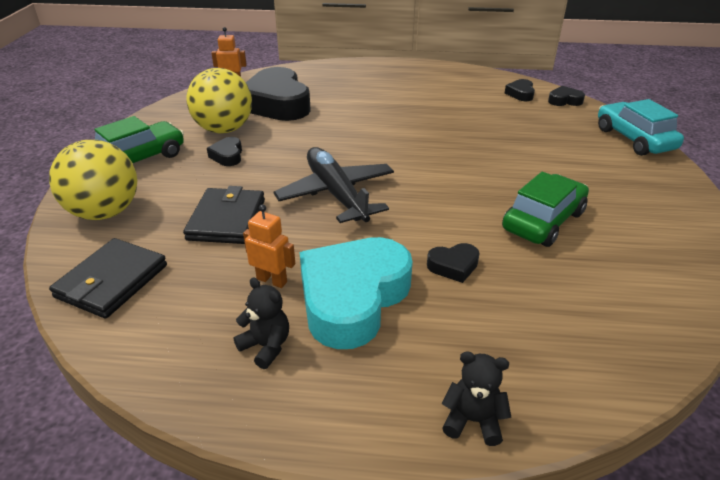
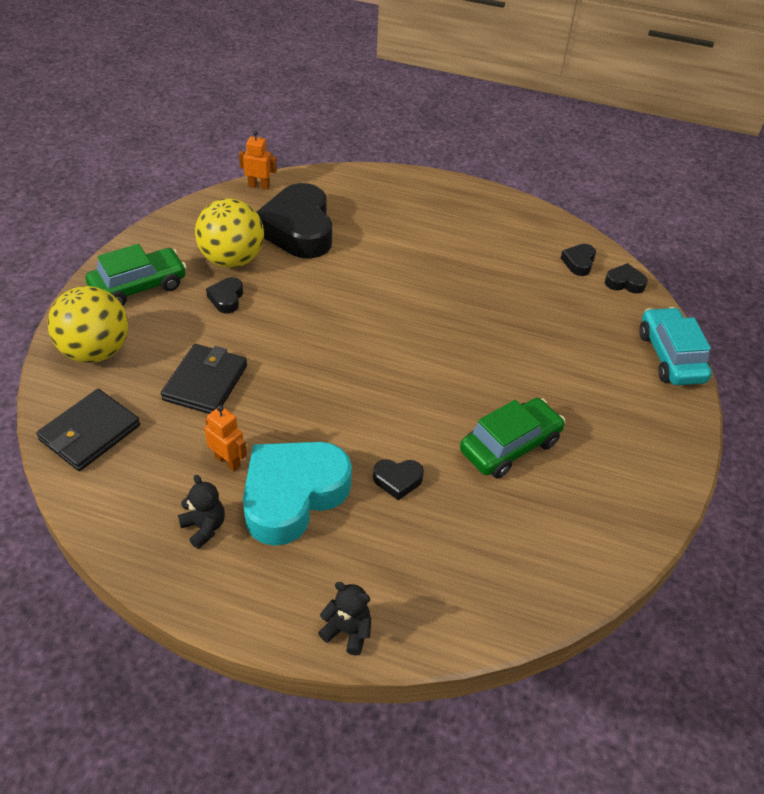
camera: 10 degrees right, 10 degrees up
(336, 194) = (319, 372): black plane -> none

